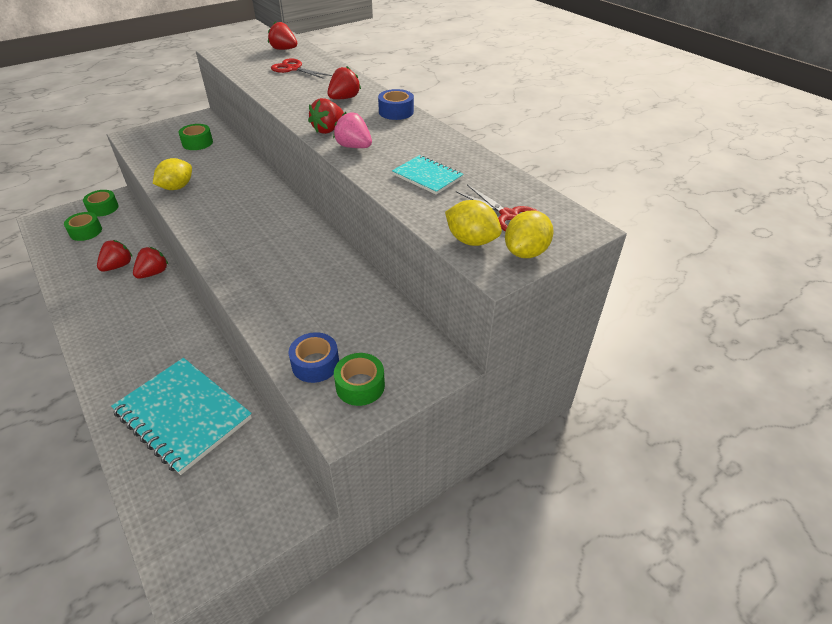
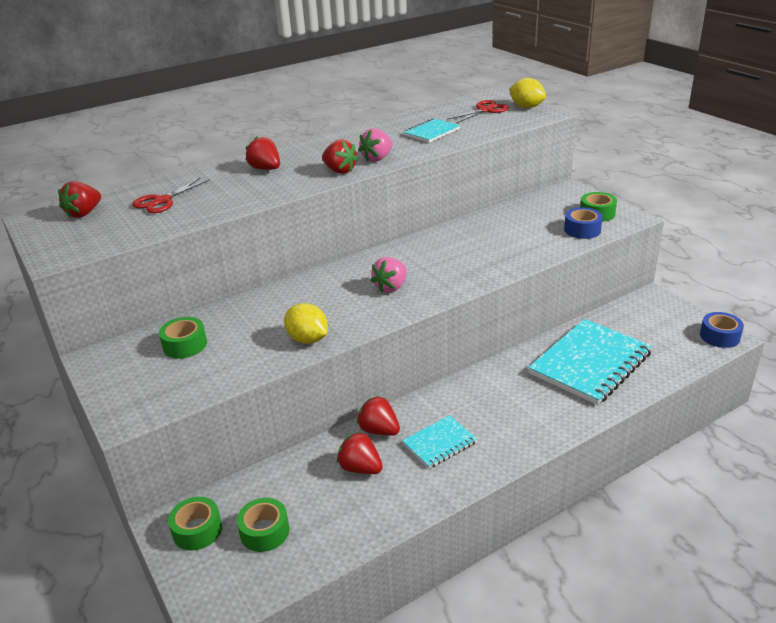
camera: 85 degrees left, 10 degrees down
(122, 304) = (439, 443): none -> turquoise notebook
(236, 222) = (391, 287): none -> pink strawberry
(396, 112) = (307, 146): blue tape -> blue tape (719, 336)
(471, 240) = (517, 119): yellow lemon -> none

